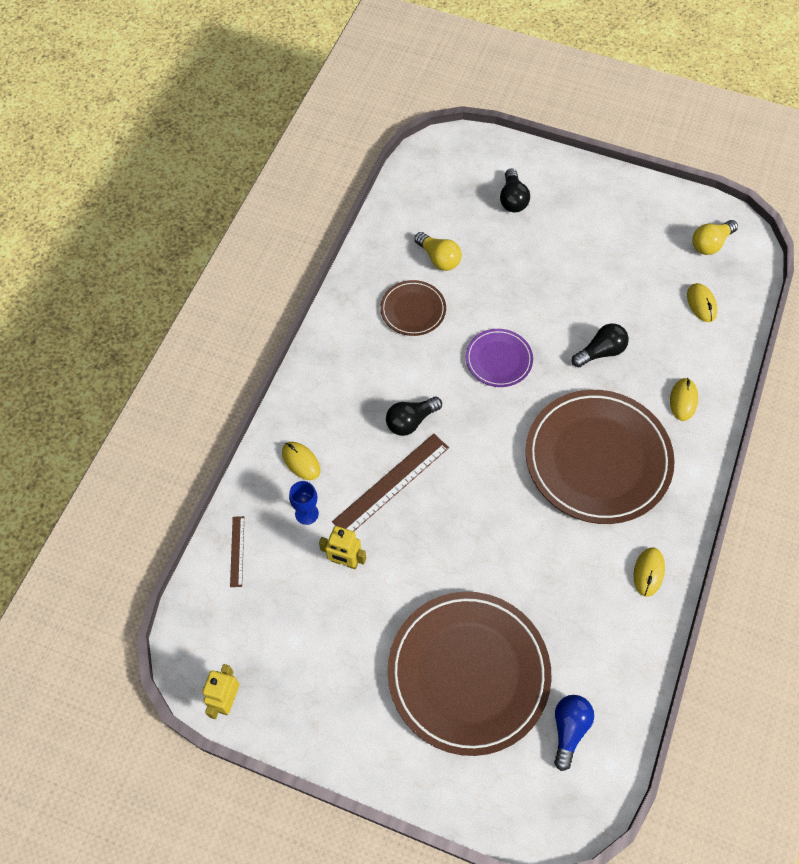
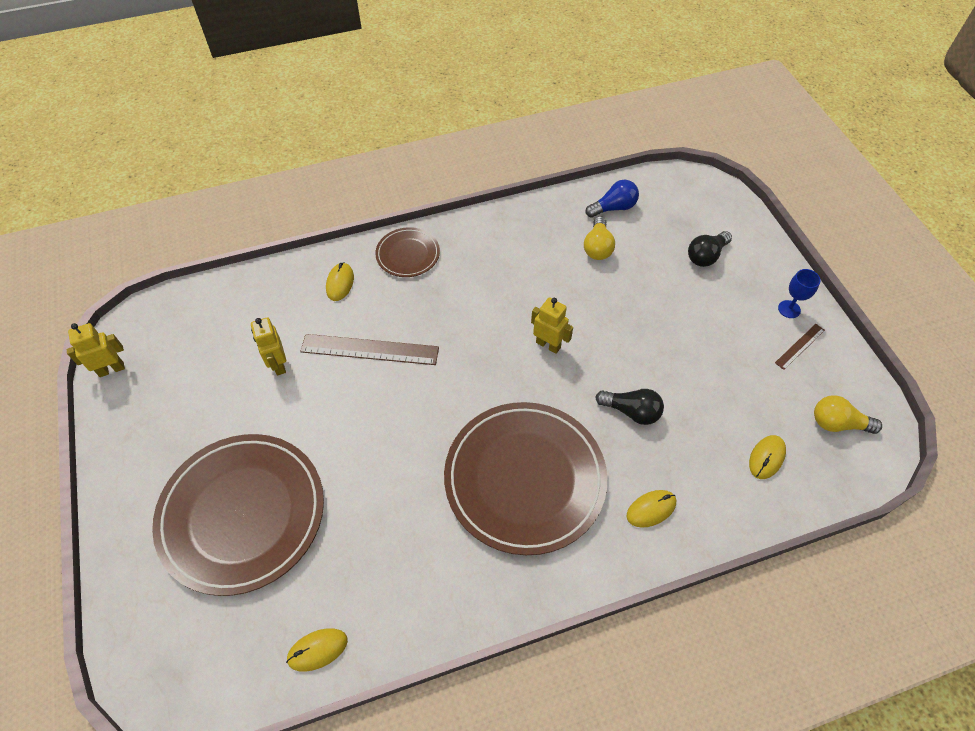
camera: 50 degrees right, 5 degrees down
(237, 551) = (236, 296): brown ruler -> brown ruler (799, 346)
(306, 513) = (300, 315): blue goblet -> blue goblet (789, 309)
(411, 421) = (436, 325): black light bulb -> none
(413, 310) = (535, 262): brown plate -> brown plate (408, 254)
(498, 360) = (548, 345): purple plate -> yellow robot
(569, 730) = (242, 630): blue light bulb -> blue light bulb (613, 208)
(648, 572) = (448, 596): yellow mouse -> yellow mouse (317, 650)

